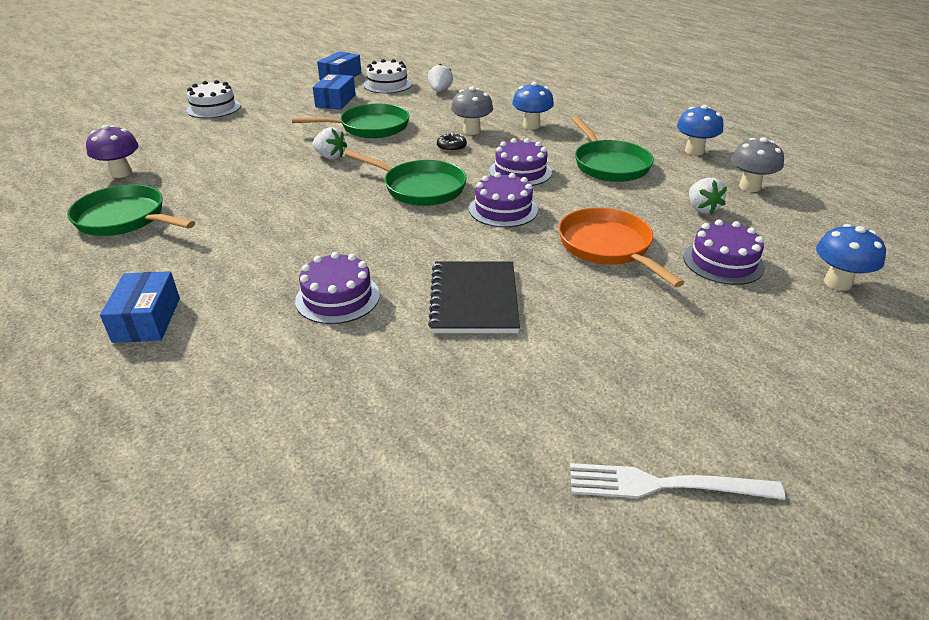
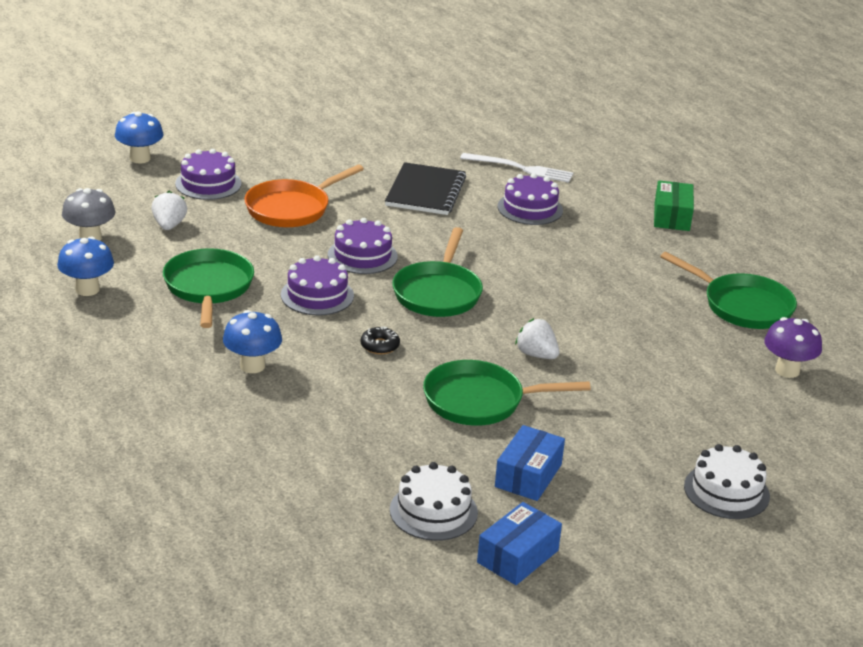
camera: 170 degrees left, 5 degrees down
(147, 319) = (672, 217): blue box -> green box
(420, 188) = (438, 293): green pan -> green pan turned 120 degrees counterclockwise
(440, 91) = (347, 474): white strawberry -> none
(471, 131) = (340, 370): grey mushroom -> none
(608, 247) = (291, 208): orange pan -> orange pan turned 60 degrees clockwise
(664, 485) = (365, 105): white fork -> white fork (521, 169)

